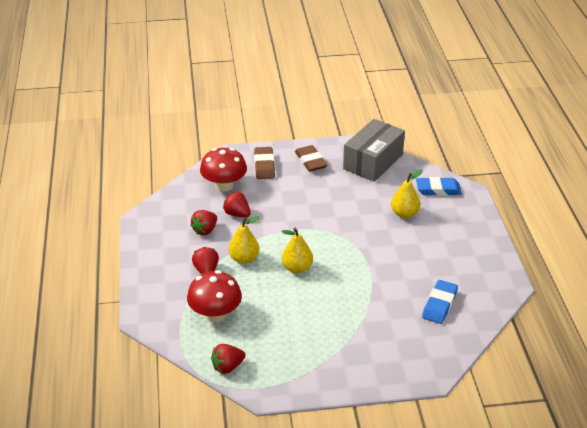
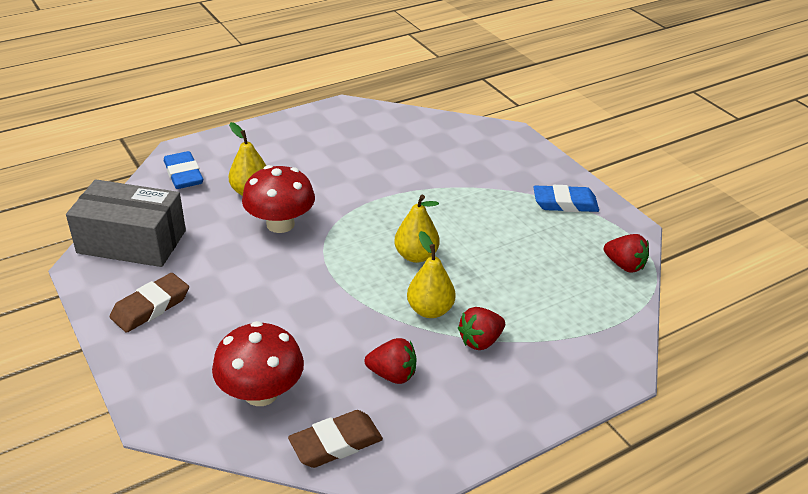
camera: 115 degrees left, 0 degrees up
(215, 314) = (553, 303): red mushroom -> red mushroom (280, 224)
(237, 214) = (332, 350): red strawberry -> none
(264, 166) = (182, 359): brown eraser -> brown eraser (336, 443)
(439, 304) = (405, 142): blue eraser -> blue eraser (565, 203)

